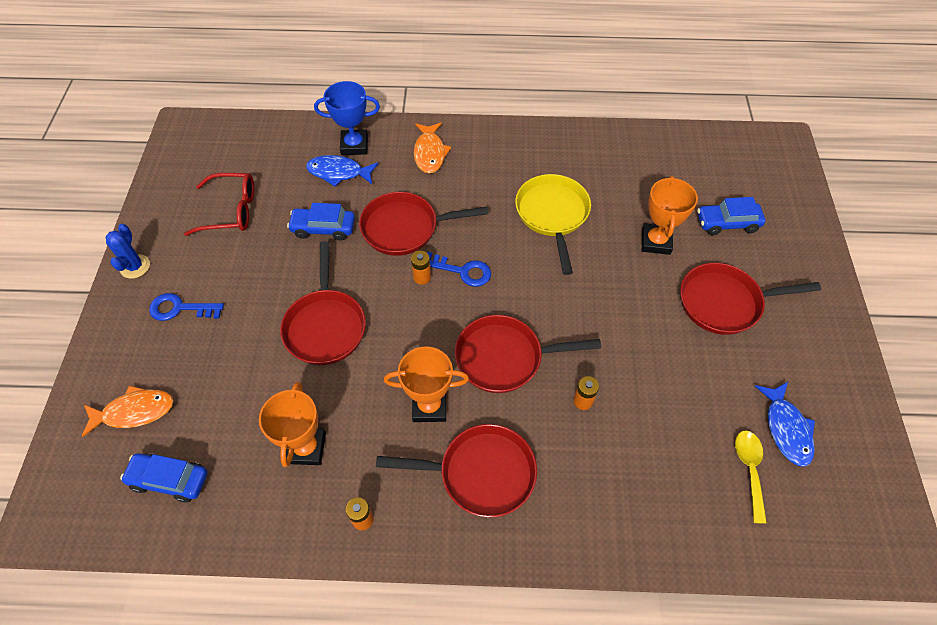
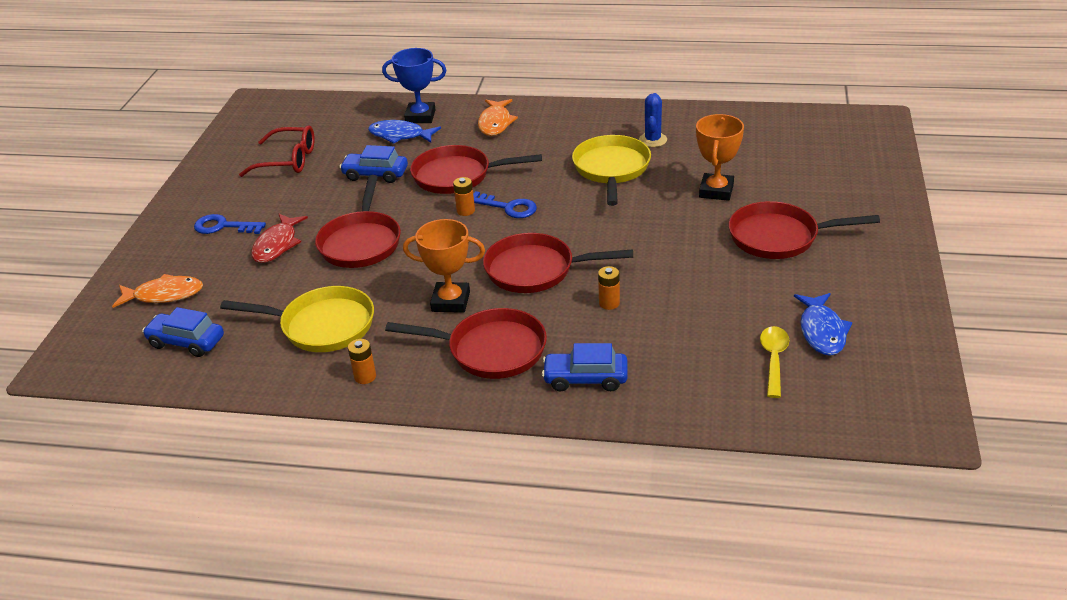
camera: 10 degrees right, 20 degrees down
(135, 266) = (187, 197): blue cactus -> blue cactus (652, 140)
(240, 333) = (277, 245): none -> red fish
(306, 448) = (322, 326): orange trophy -> yellow pan
(727, 223) = (797, 179): blue car -> blue car (585, 379)

